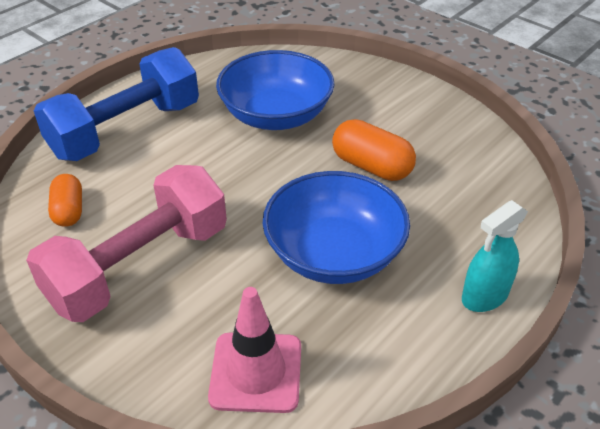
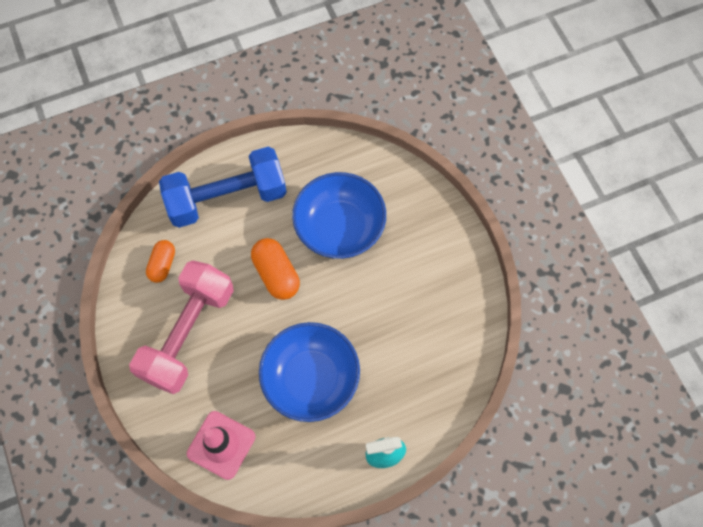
camera: 25 degrees right, 25 degrees up
(139, 266) = (188, 333): pink dumbbell -> pink dumbbell turned 45 degrees counterclockwise
(371, 166) = (379, 310): orange capsule -> orange capsule (276, 274)

